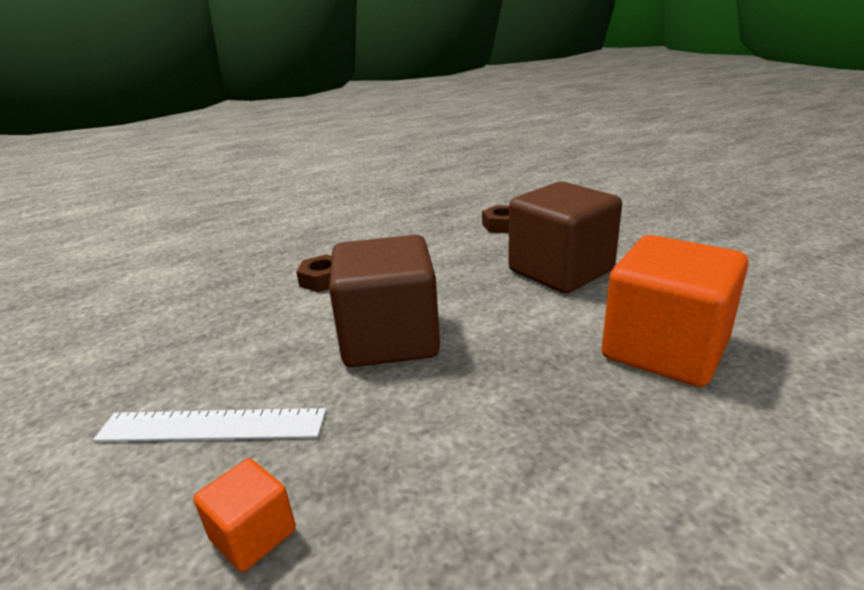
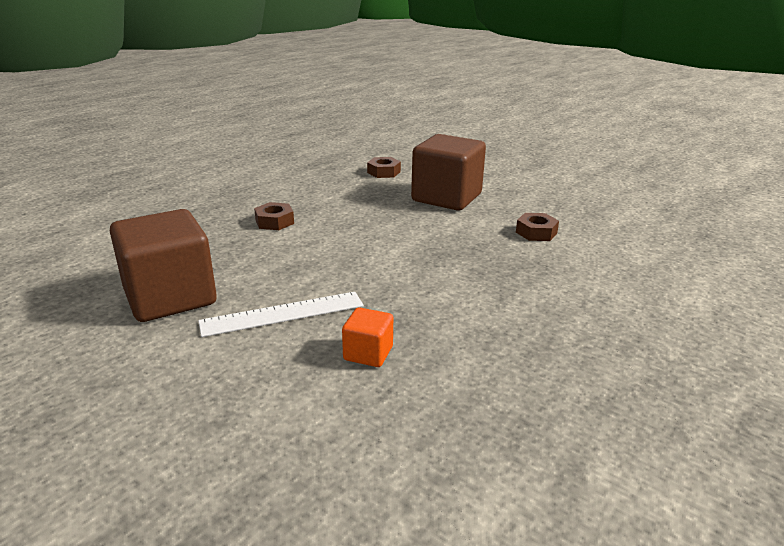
camera: 25 degrees left, 0 degrees up
(389, 339) = (362, 250): brown cube -> brown cube (170, 297)
(664, 349) = (536, 232): orange cube -> brown nut

